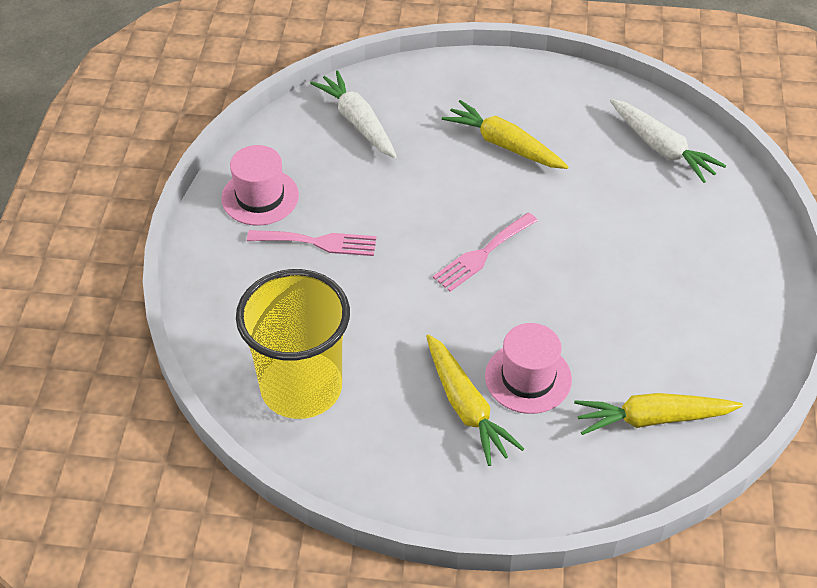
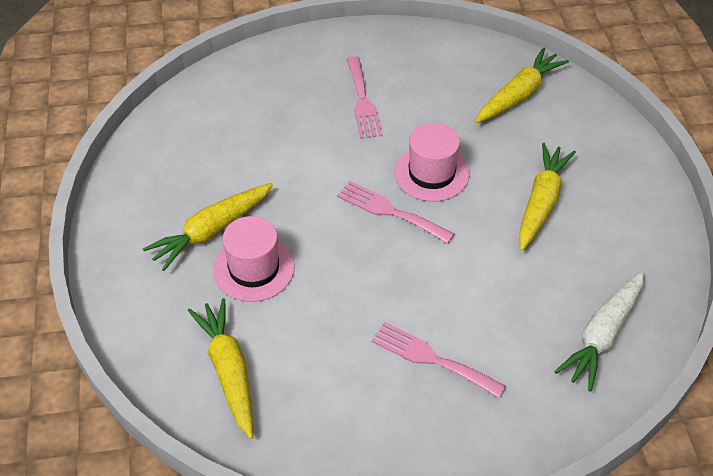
camera: 75 degrees right, 0 degrees up
(260, 197) = (400, 56): pink hat -> pink hat (431, 173)
(301, 388) = (206, 125): yellow cup -> none
(357, 122) = (519, 94): white carrot -> yellow carrot
(665, 264) = (432, 358): none -> pink fork

